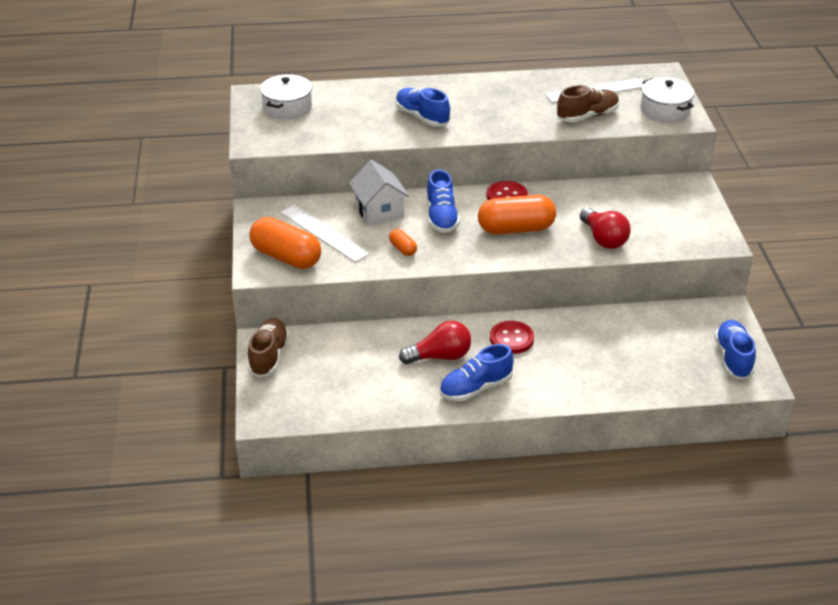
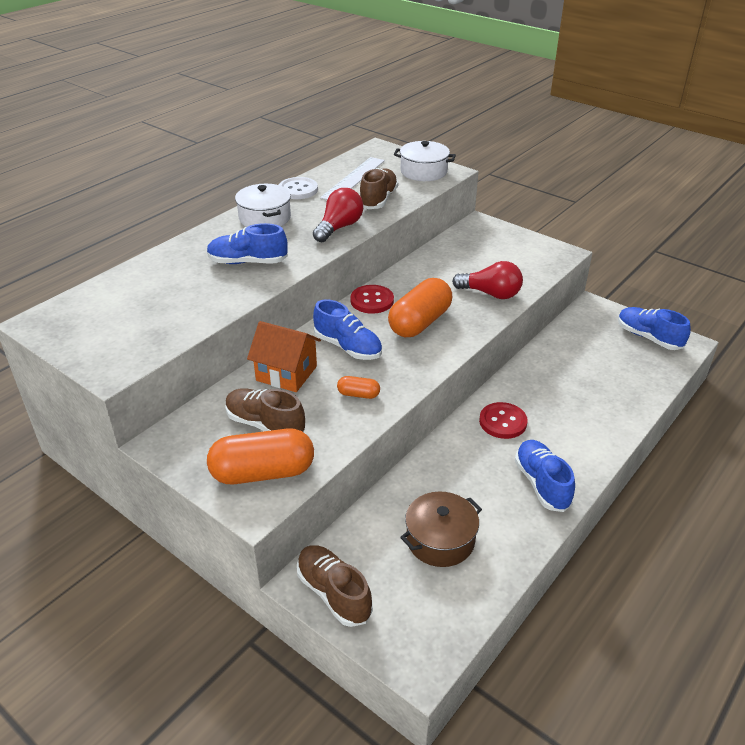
camera: 45 degrees left, 0 degrees up
(287, 107) = (97, 316): white pot -> white pot (265, 218)
(324, 233) = (265, 424): white ruler -> brown shoe
(364, 372) = (440, 540): none -> brown pot
(379, 211) = (286, 373): white house -> orange house
(440, 356) = (476, 476): red light bulb -> red light bulb (339, 227)
(475, 388) = (542, 484): blue shoe -> blue shoe turned 150 degrees clockwise
(539, 80) = (298, 190): none -> white button

